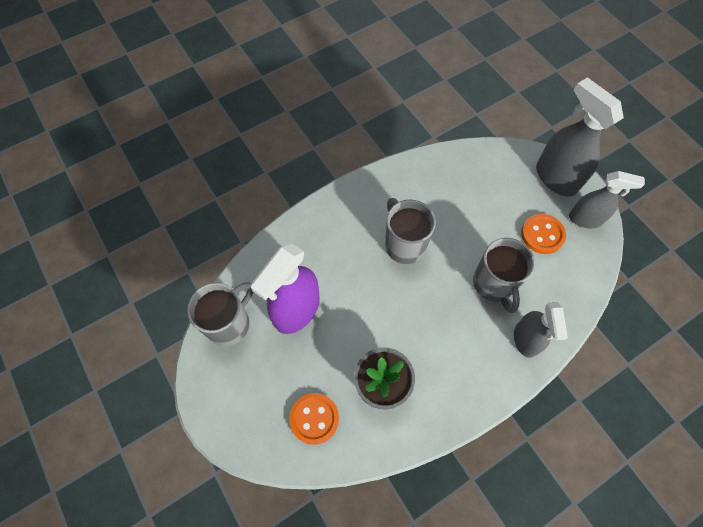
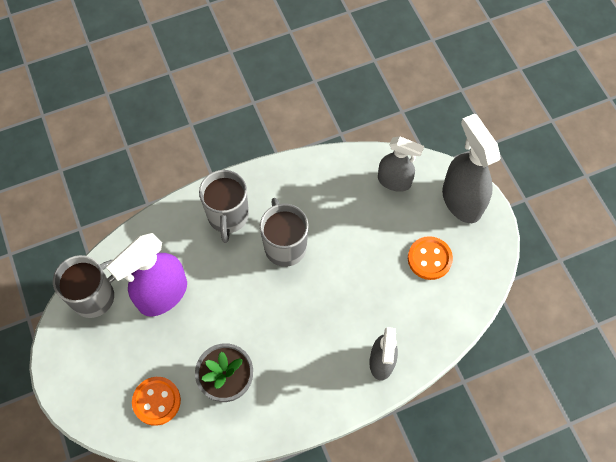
camera: 10 degrees right, 0 degrees up
(494, 284) = (365, 301): grey mug -> grey mug (228, 216)
(585, 219) = (479, 250): grey spray bottle -> grey spray bottle (394, 181)

